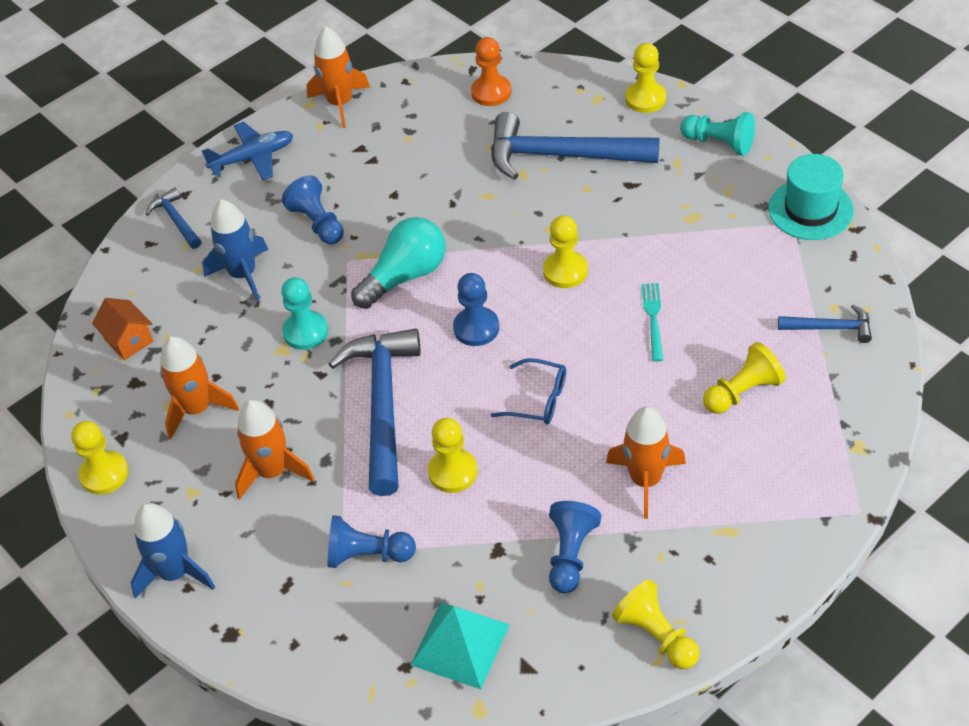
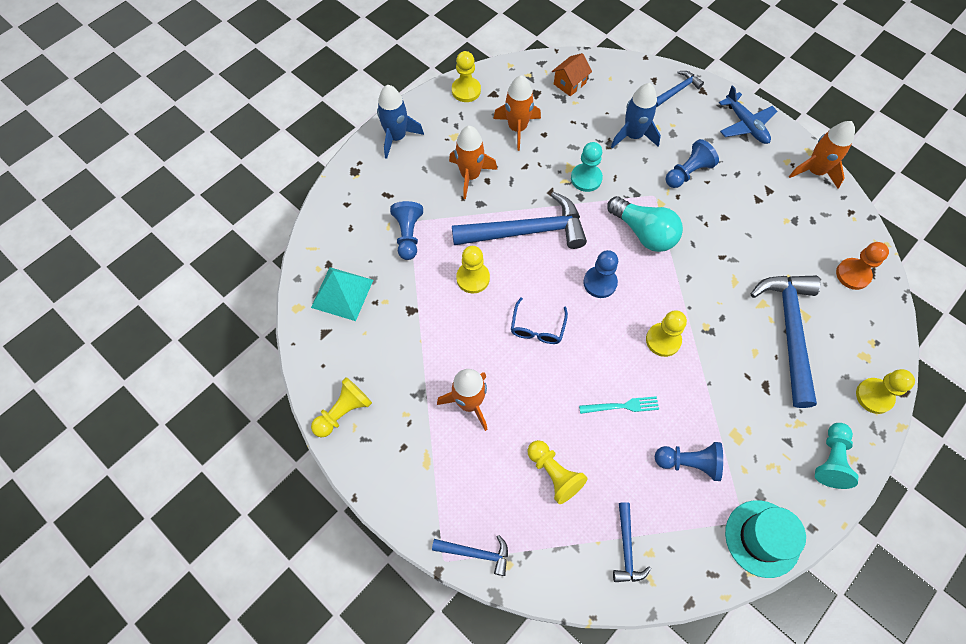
camera: 80 degrees right, 15 degrees up
(570, 555) = (407, 355): blue pawn -> blue pawn (689, 463)
(847, 477) = (476, 553): none -> blue hammer

